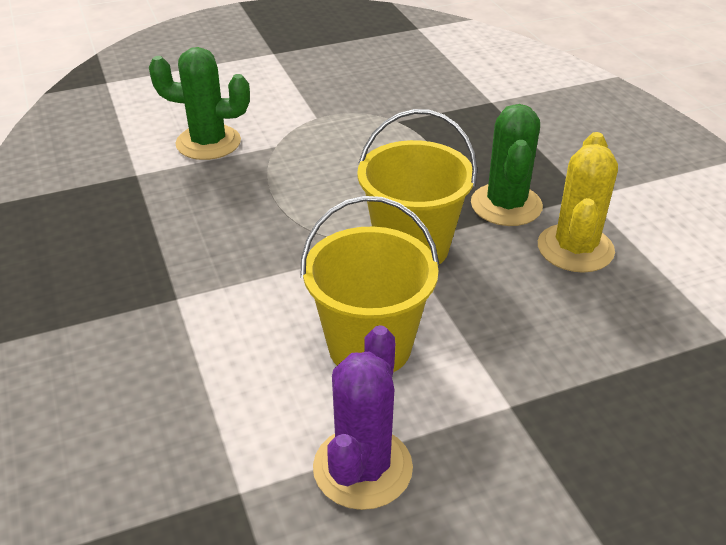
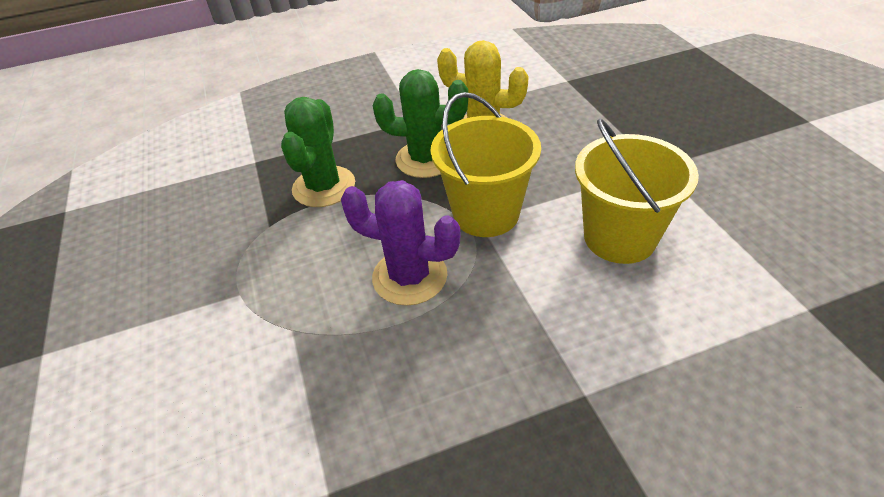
camera: 85 degrees left, 5 degrees up
(208, 143) = (266, 407): green cactus -> green cactus (324, 187)
(362, 468) = (748, 238): purple cactus -> purple cactus (409, 276)

